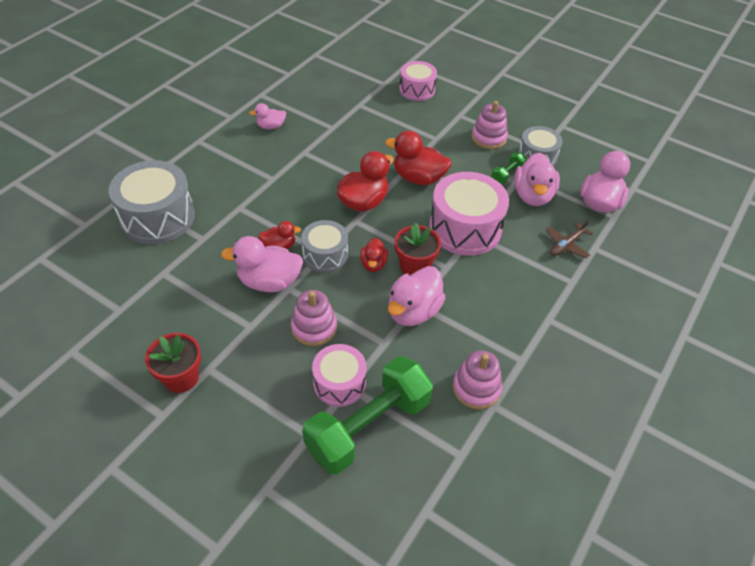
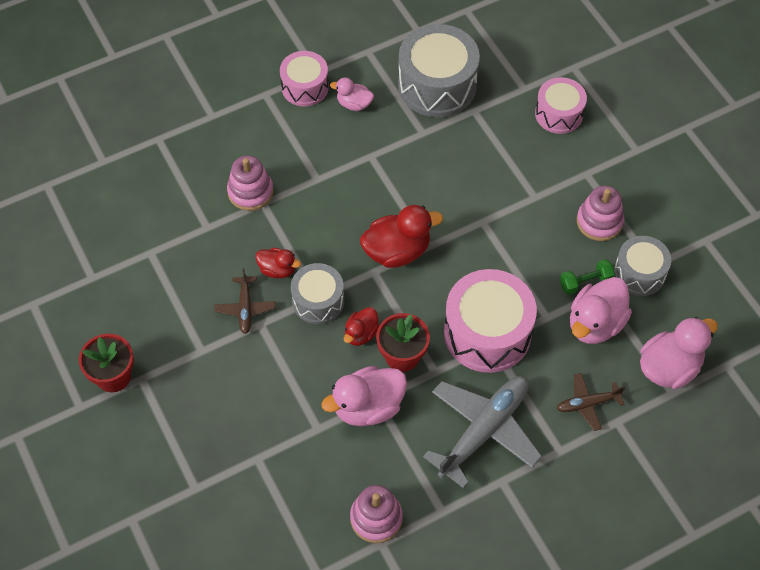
camera: 30 degrees right, 10 degrees up
(158, 217) = (176, 181): grey drum -> grey drum (437, 85)
(269, 282) = (245, 308): pink duck -> brown plane
(314, 327) = (260, 380): pink stacking toy -> pink stacking toy (250, 192)
(339, 383) = (250, 450): pink drum -> pink drum (305, 87)
(368, 426) = (251, 506): green dumbbell -> none
(418, 178) = (478, 244): red duck -> none
(510, 291) = (483, 431): none -> grey plane

